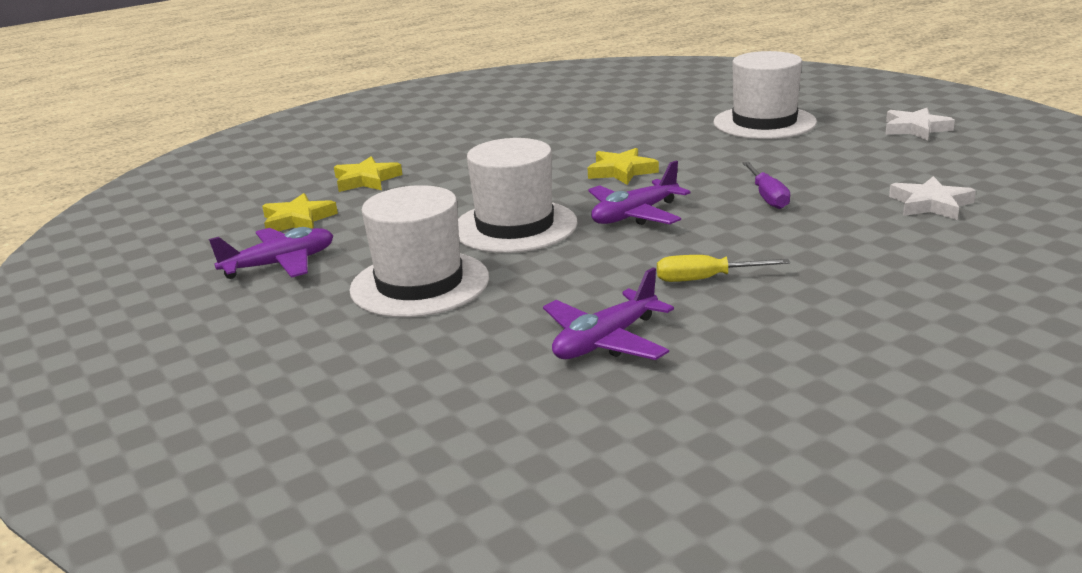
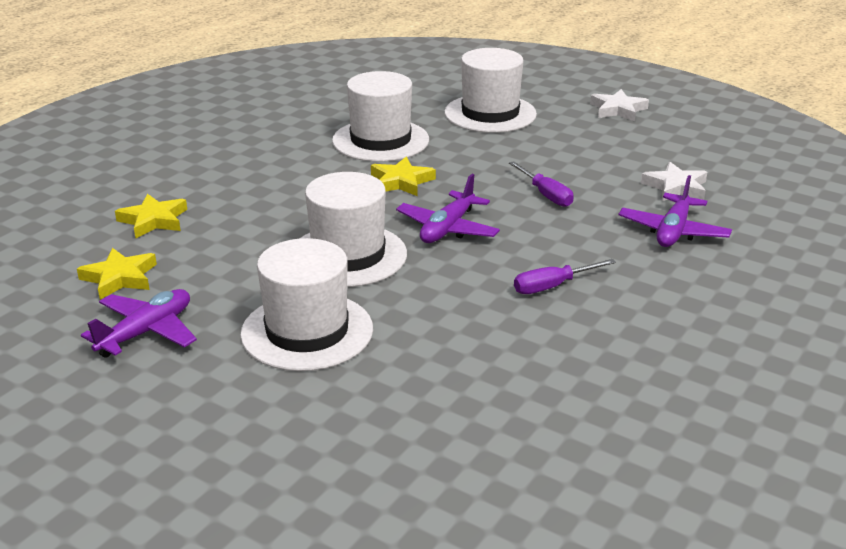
camera: 25 degrees left, 5 degrees up
(605, 341) = (515, 361): purple plane -> purple plane (673, 231)
(630, 136) = (380, 140): none -> white hat
(705, 279) = (552, 286): yellow screwdriver -> purple screwdriver

